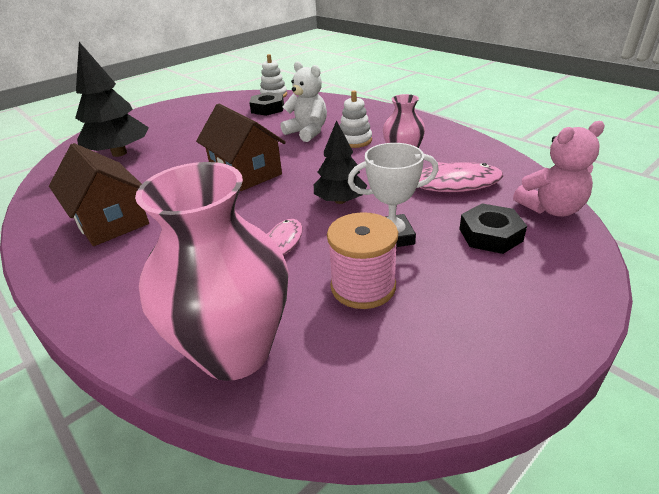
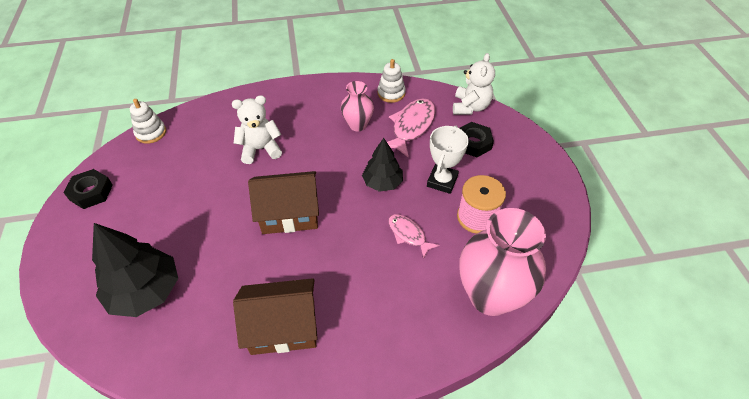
camera: 60 degrees left, 15 degrees up
(267, 108) = (178, 150): black nut -> black nut (91, 192)
(355, 140) = (306, 132): white stacking toy -> white stacking toy (391, 93)
(551, 209) = (470, 107): pink teddy bear -> white teddy bear

